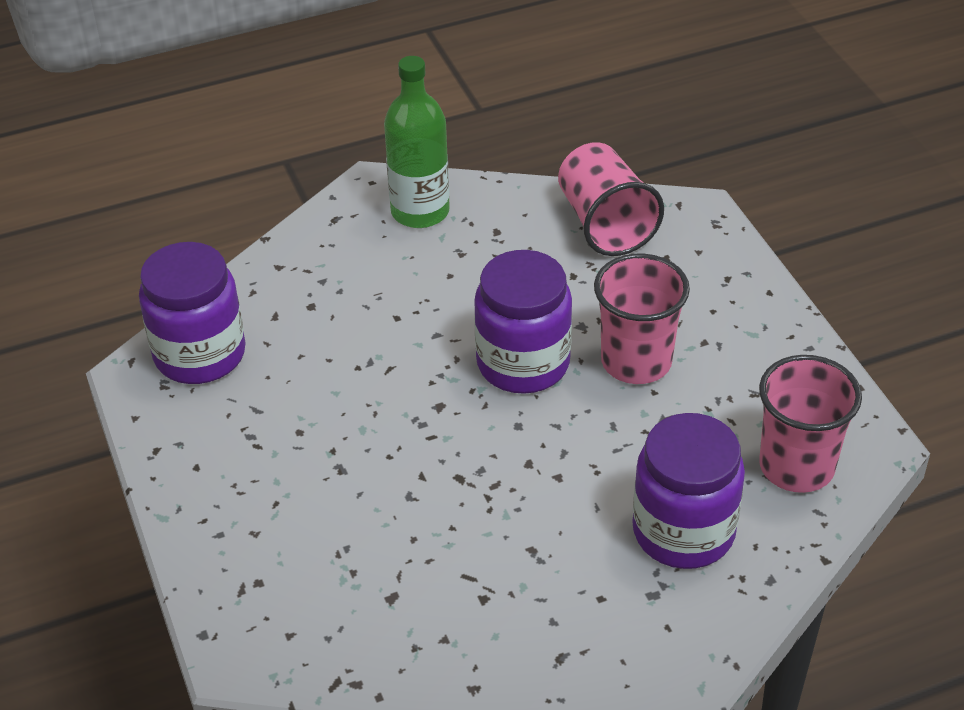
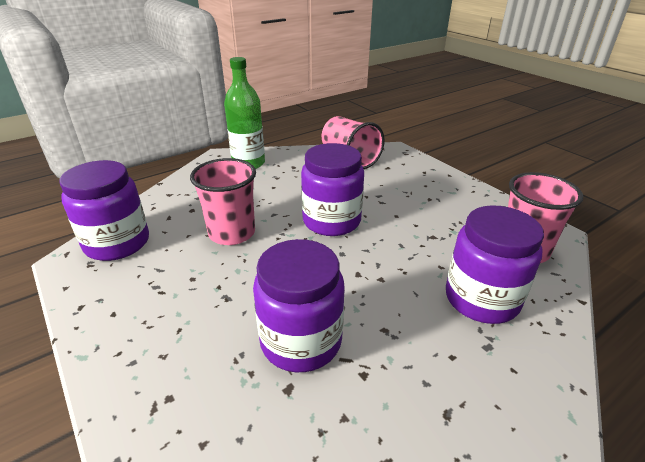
camera: 15 degrees left, 10 degrees down
(421, 545) = (301, 341): none -> purple jar
(636, 361) = (397, 212): pink cup -> pink cup (232, 233)

